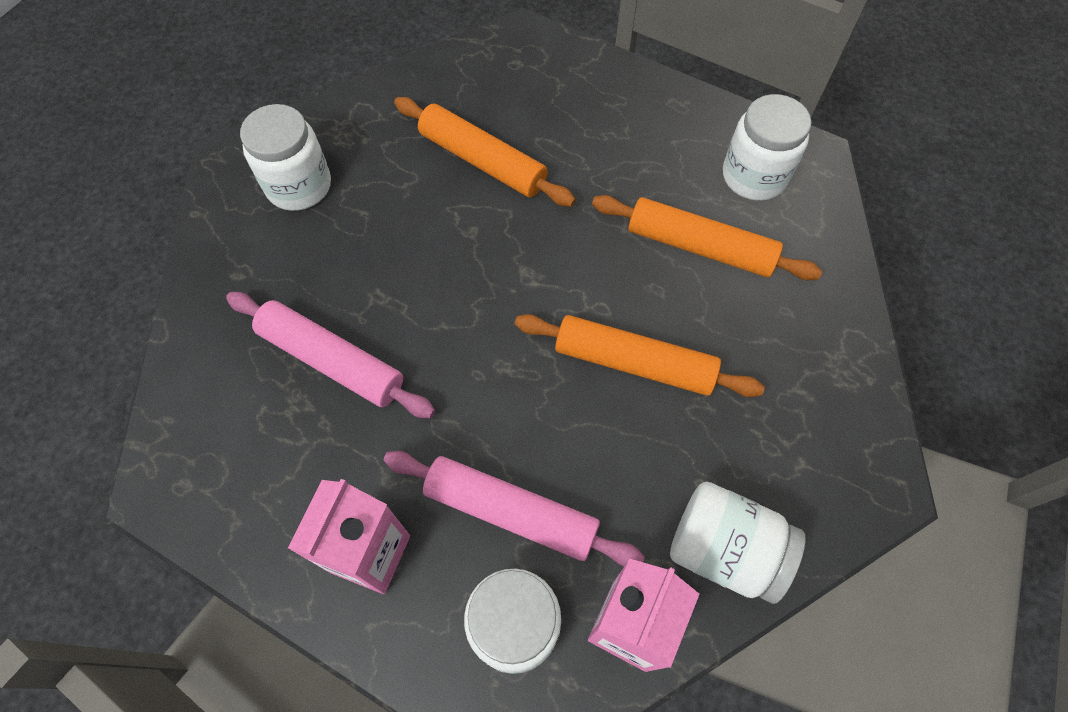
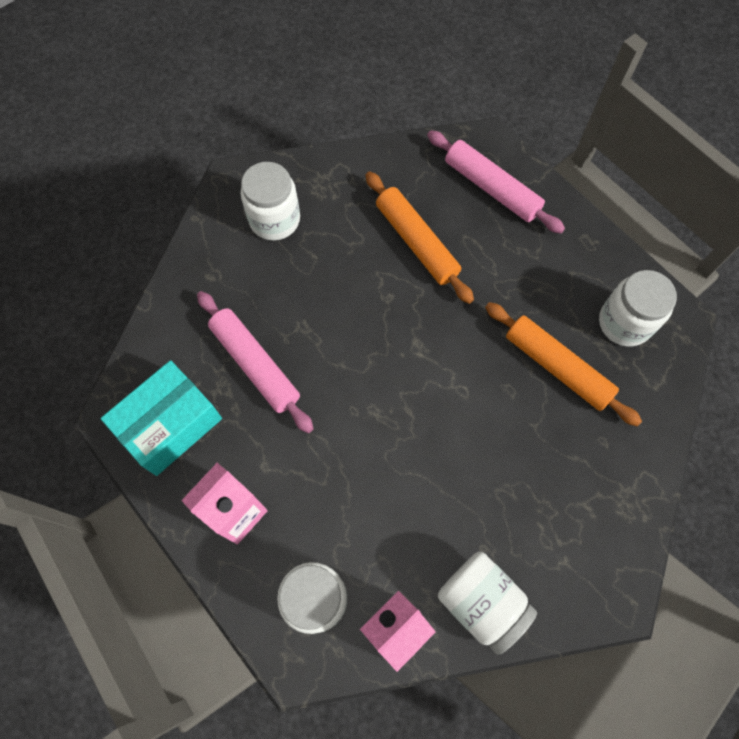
camera: 20 degrees right, 5 degrees up
(241, 472) = (170, 425): none -> turquoise box
(511, 512) = (341, 519): pink rolling pin -> pink rolling pin (491, 188)
(634, 363) = (470, 441): orange rolling pin -> none

